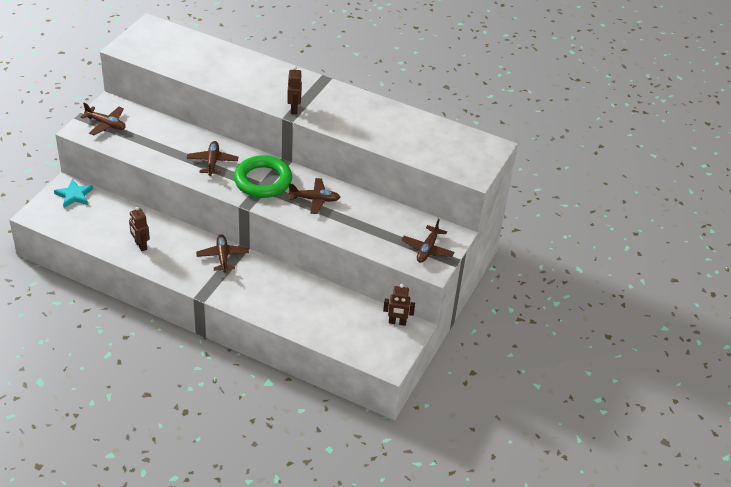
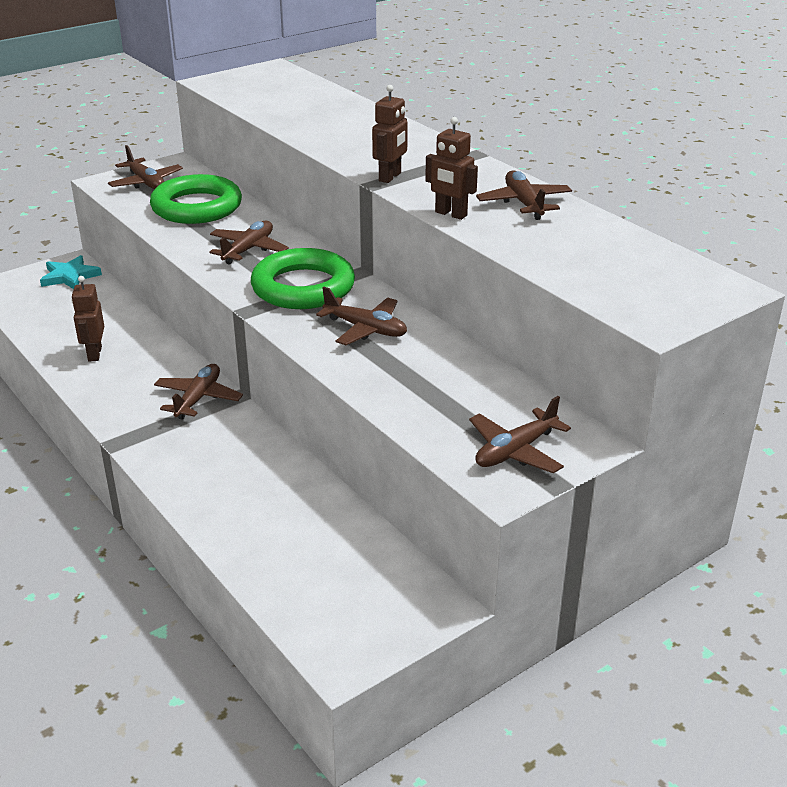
camera: 30 degrees right, 10 degrees down
(155, 137) = (197, 207): none -> green ring
(373, 112) = (524, 203): none -> brown plane
(397, 322) = (415, 585): brown robot -> brown robot (450, 214)

